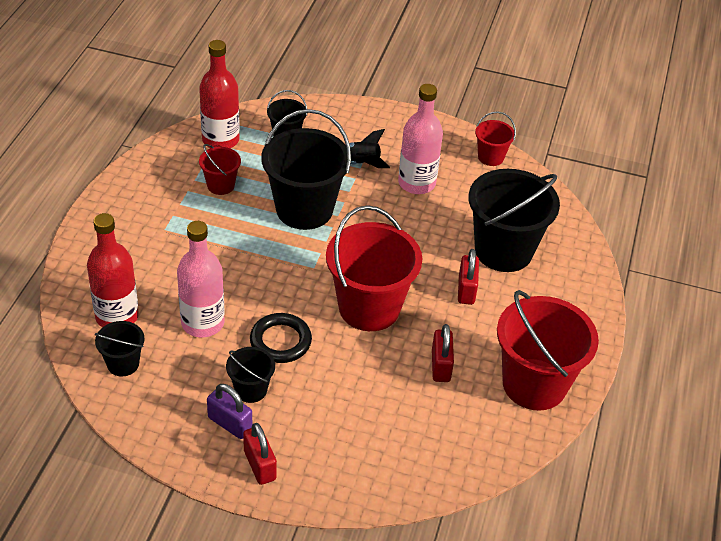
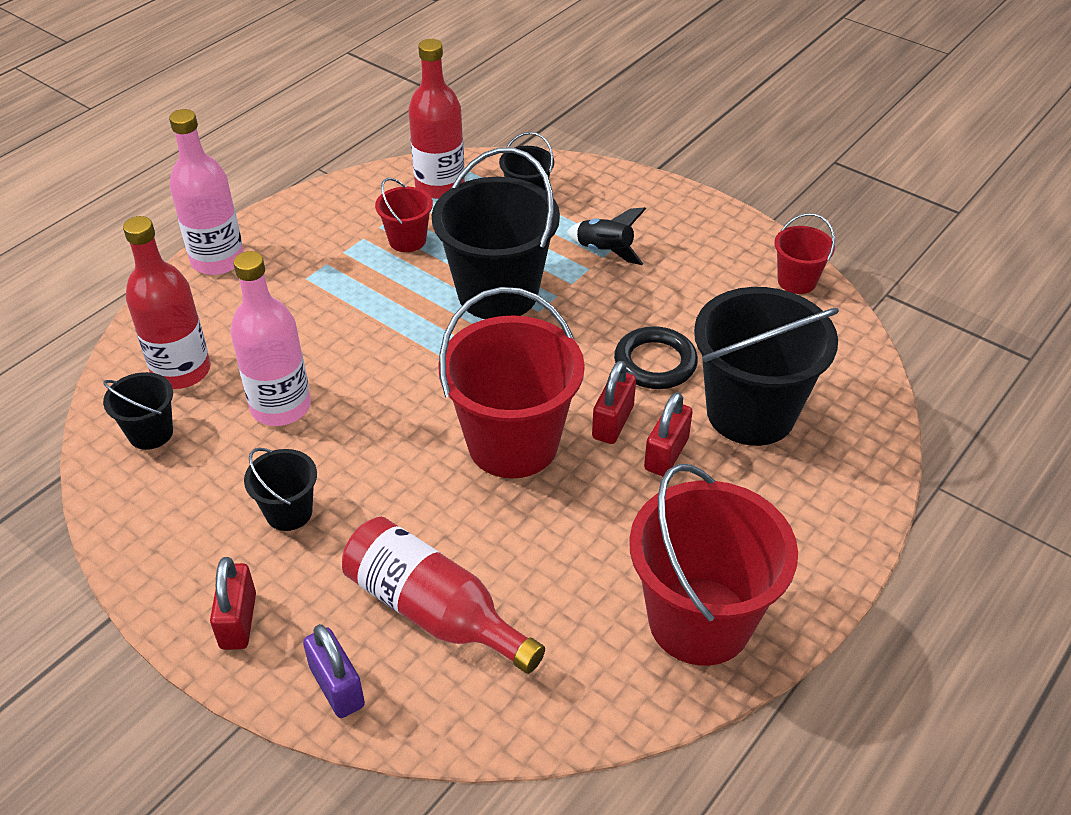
camera: 25 degrees right, 0 degrees up
(230, 423) = (234, 551): purple padlock -> purple padlock (337, 687)
(280, 341) = (366, 457): black ring -> black ring (655, 363)
(378, 424) = (434, 611): none -> red bottle
(416, 183) = (671, 293): pink bottle -> pink bottle (217, 260)
(440, 366) = (571, 553): red padlock -> red padlock (613, 422)

